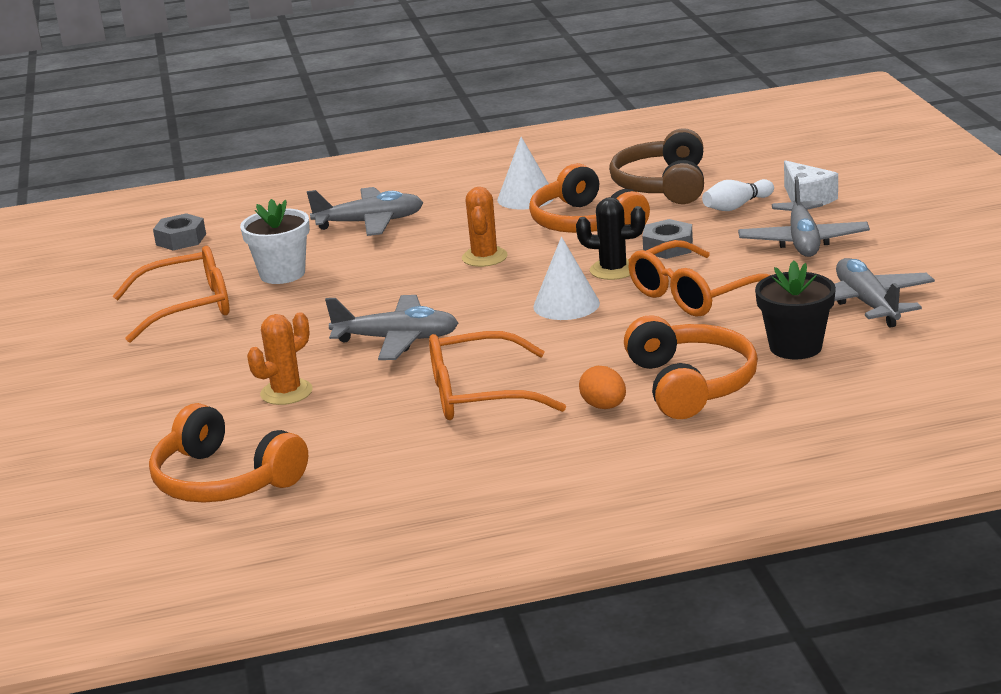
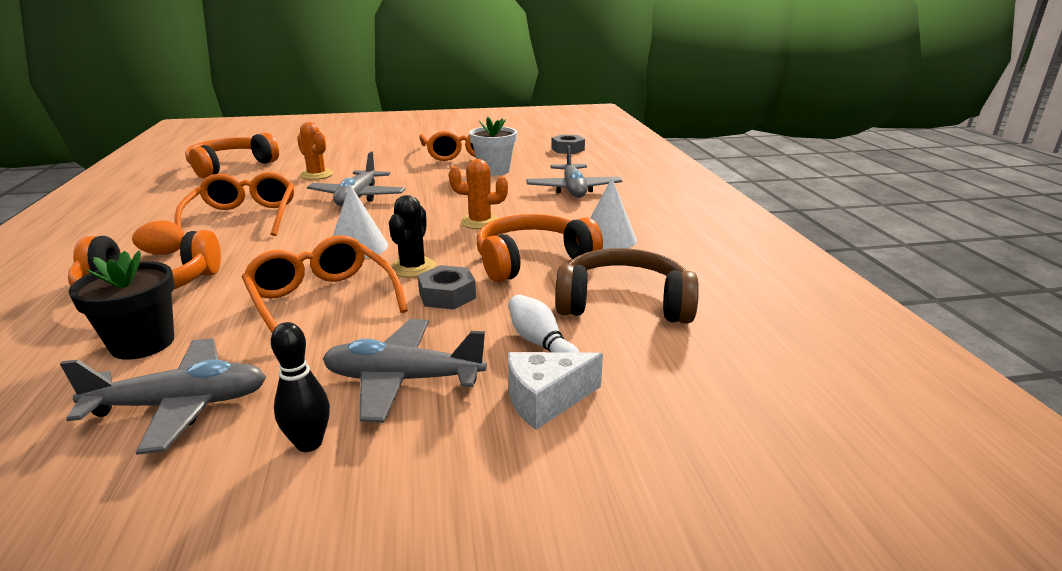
camera: 90 degrees right, 0 degrees up
(883, 254) = (309, 443): none -> black bowling pin

